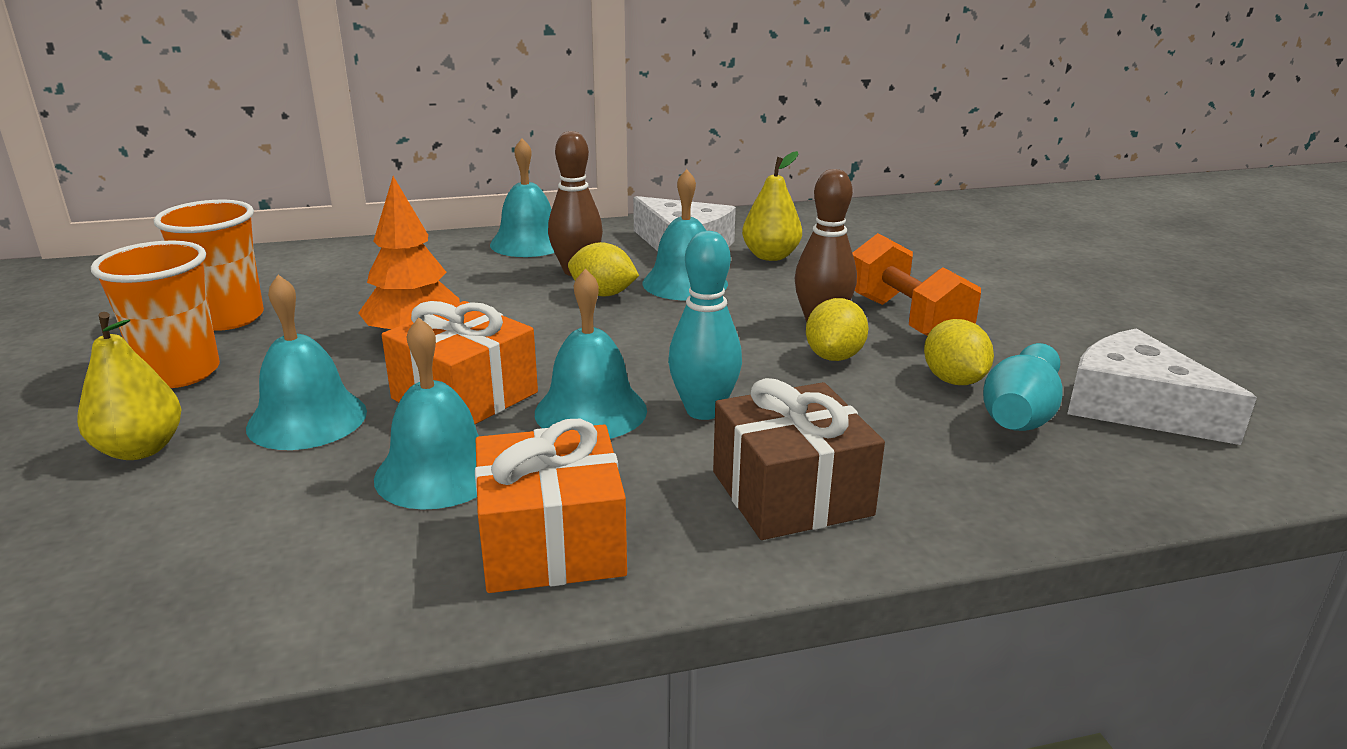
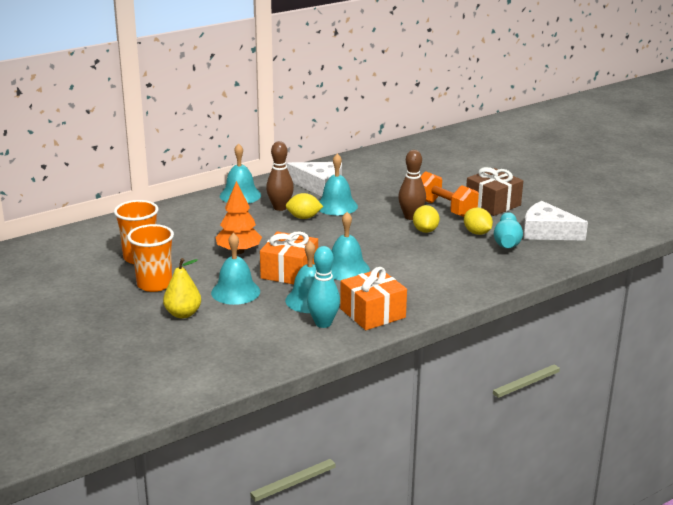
camera: 20 degrees left, 0 degrees up
(703, 411) = (389, 261): turquoise bowling pin -> turquoise bowling pin (323, 323)
(770, 256) = (365, 185): yellow pear -> none
(791, 493) = (441, 284): brown gift -> brown gift (493, 204)

